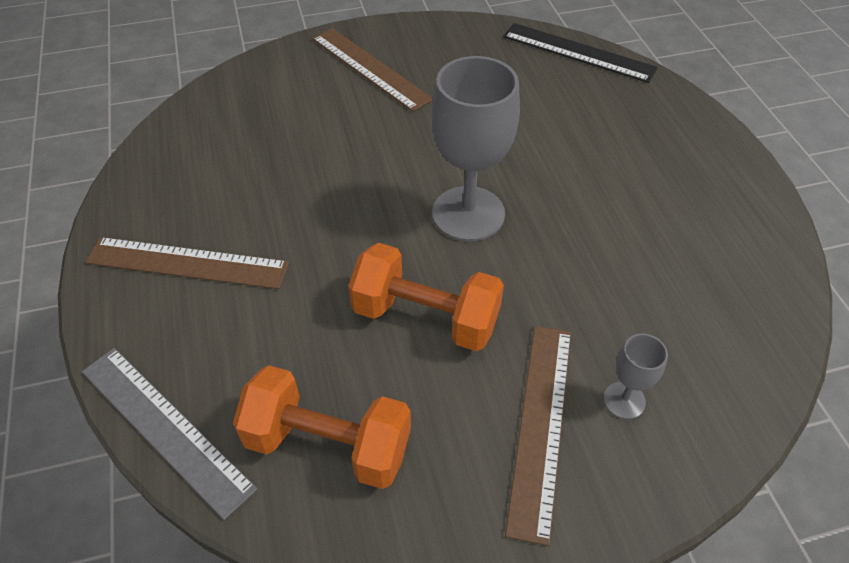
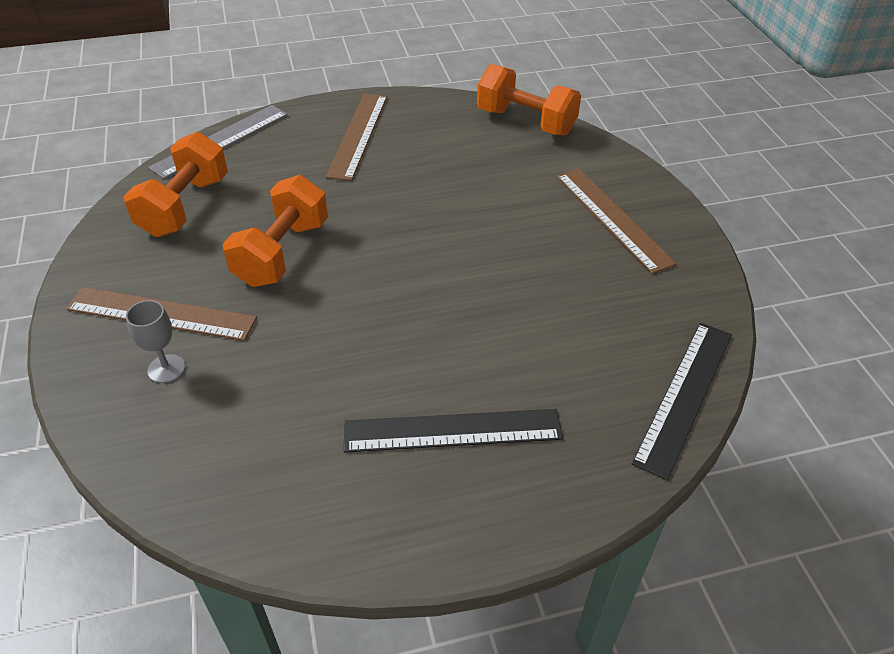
camera: 90 degrees right, 5 degrees down
(194, 115) = (525, 122): none -> orange dumbbell
(370, 68) = (613, 218): brown ruler -> brown ruler turned 75 degrees counterclockwise
(468, 214) = (397, 282): grey goblet -> none
(644, 173) = (452, 430): none -> black ruler

